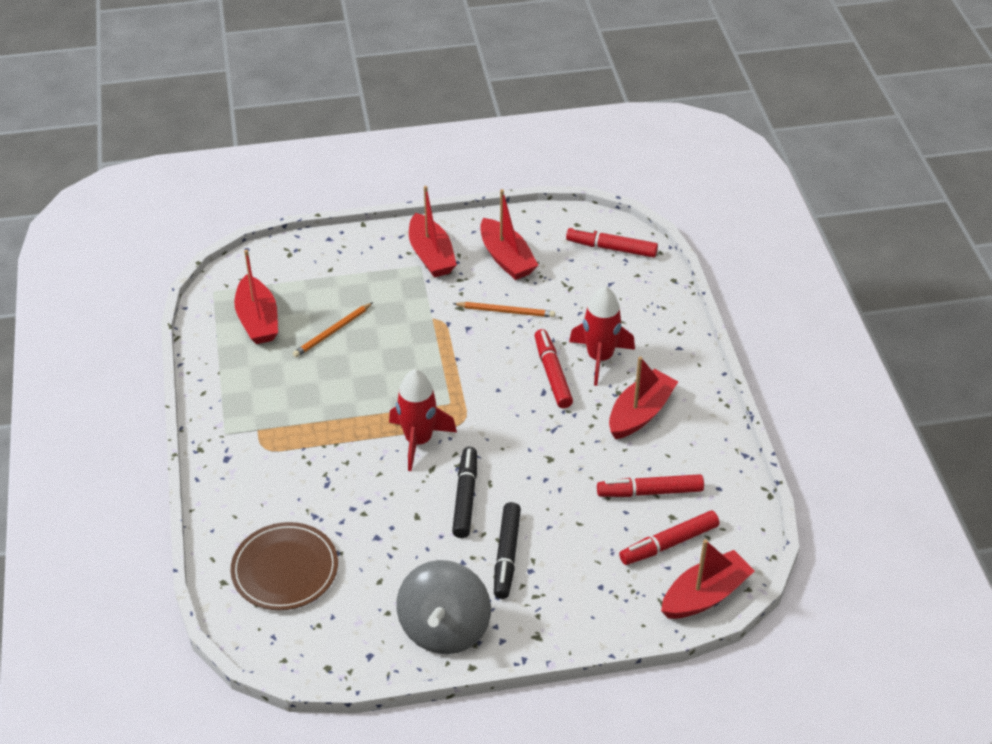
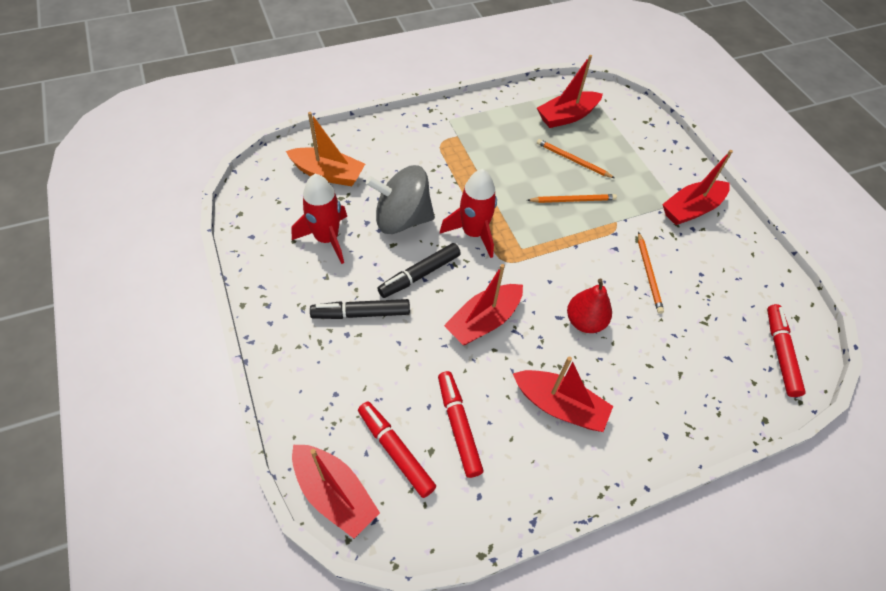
camera: 75 degrees right, 10 degrees up
(285, 569) = (328, 174): brown plate -> orange boat
(393, 345) = (573, 200): none -> orange pencil
(444, 628) = (280, 280): grey spinning top -> grey spinning top (402, 219)
(465, 497) = (419, 274): black marker -> black marker turned 150 degrees clockwise
(506, 258) = (717, 265): red boat -> red boat (483, 321)
(552, 374) = (584, 321): red marker -> red pear
(600, 358) = (621, 360): red rocket -> red rocket (327, 239)

